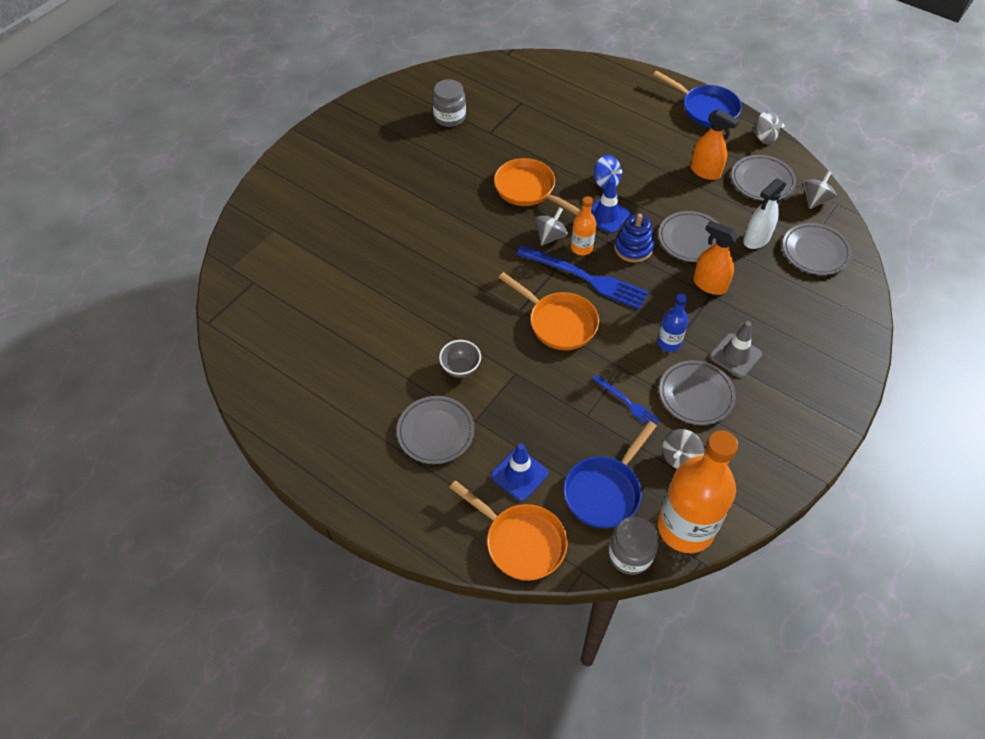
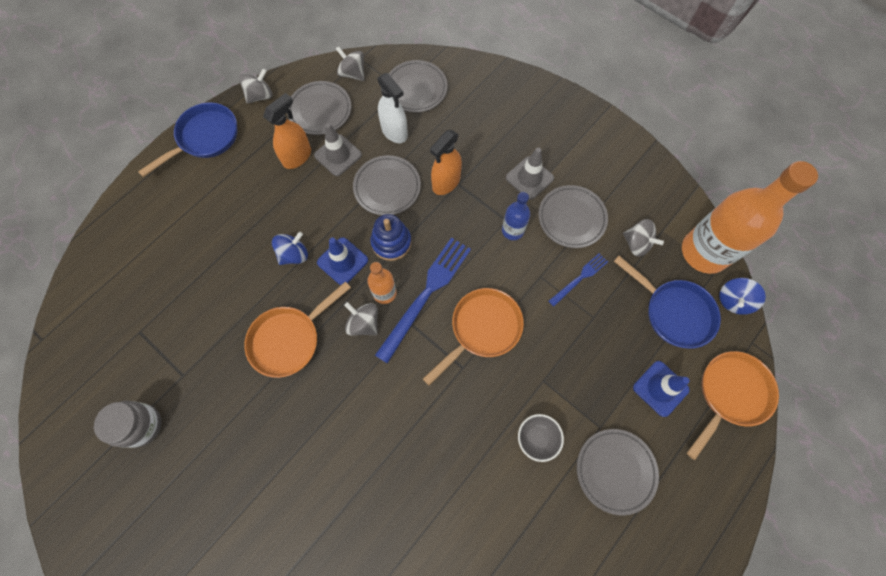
camera: 85 degrees left, 15 degrees up
(630, 554) = (733, 300): grey jar -> blue spinning top
(716, 200) = (338, 155): none -> grey traffic cone

